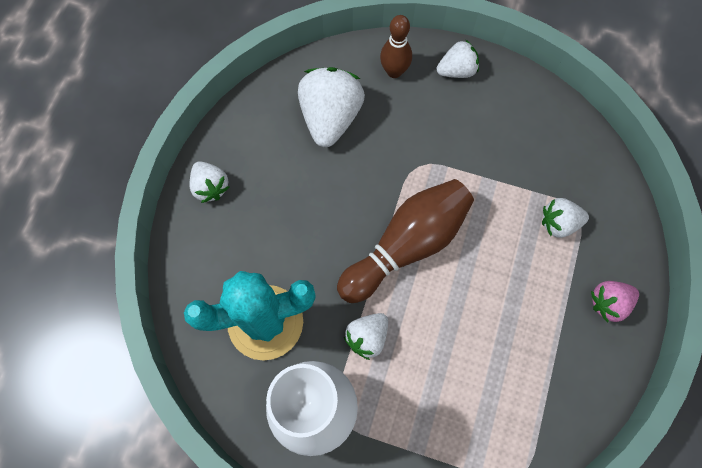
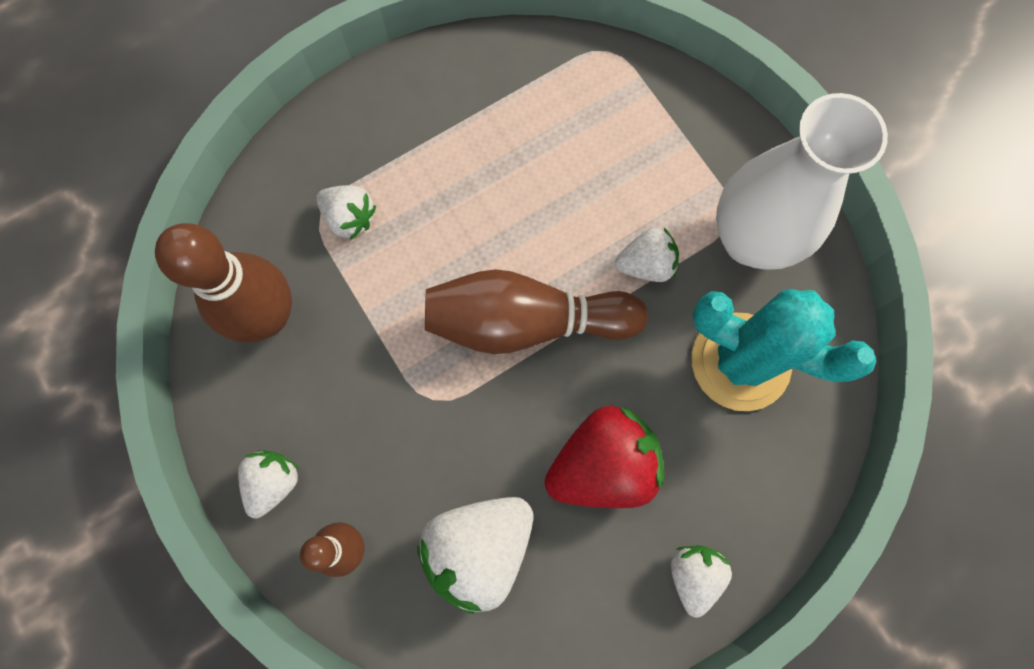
camera: 140 degrees left, 5 degrees up
(300, 204) = (603, 464): none -> red strawberry
(457, 71) = (274, 482): white strawberry -> white strawberry turned 90 degrees clockwise
(542, 139) = (268, 316): none -> brown bowling pin
(608, 303) = (384, 112): pink strawberry -> none

